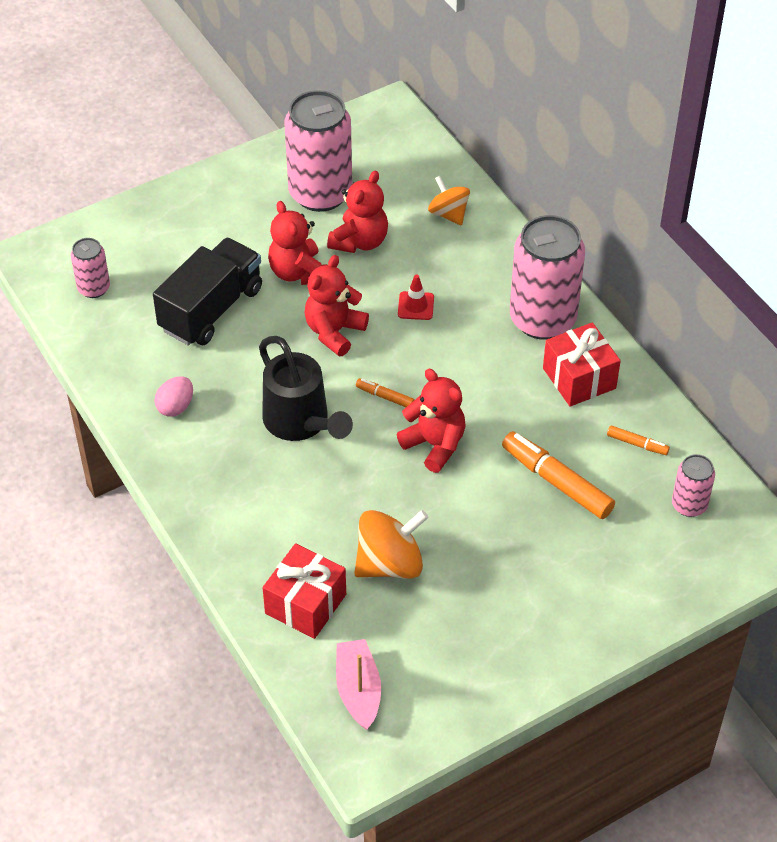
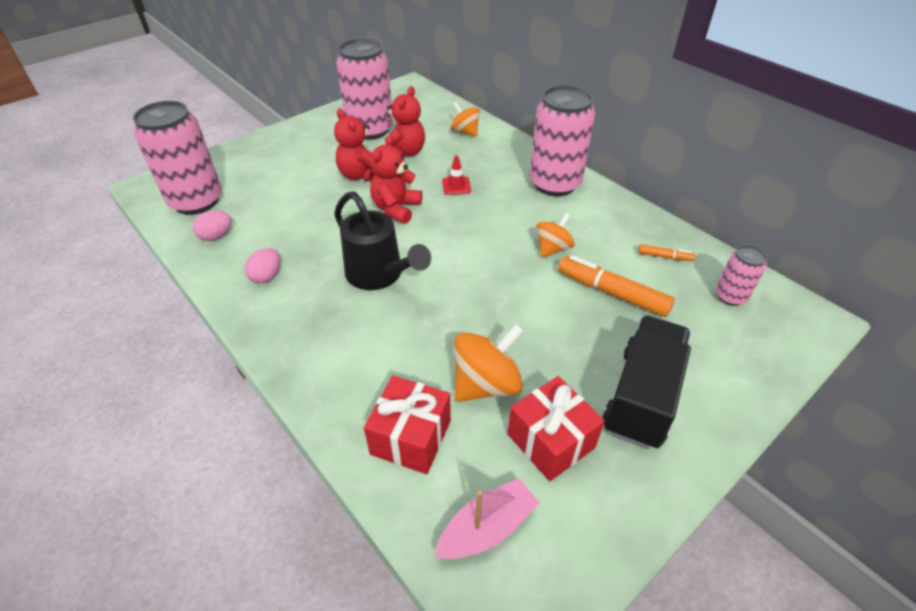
camera: 10 degrees left, 5 degrees down
(94, 288) = (196, 201): pink can -> pink can, size x2.01
(119, 344) = (216, 236): none -> pink egg
(211, 309) = (294, 205): black truck -> black truck (641, 397)
(358, 690) = (487, 528): pink boat -> pink boat turned 75 degrees clockwise
(385, 397) = (447, 248): orange marker -> none
(434, 445) = (499, 278): red teddy bear -> none
(508, 415) = (552, 248): none -> orange spinning top
(579, 378) = (598, 217): red gift -> red gift (551, 441)

